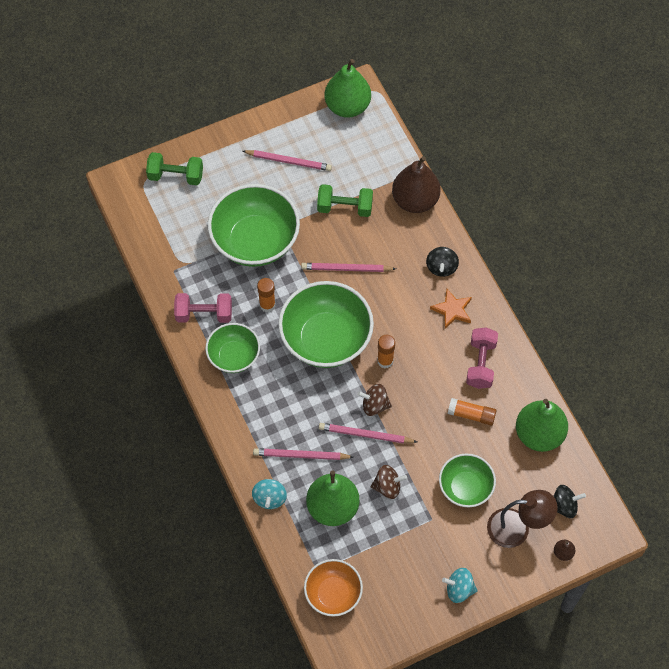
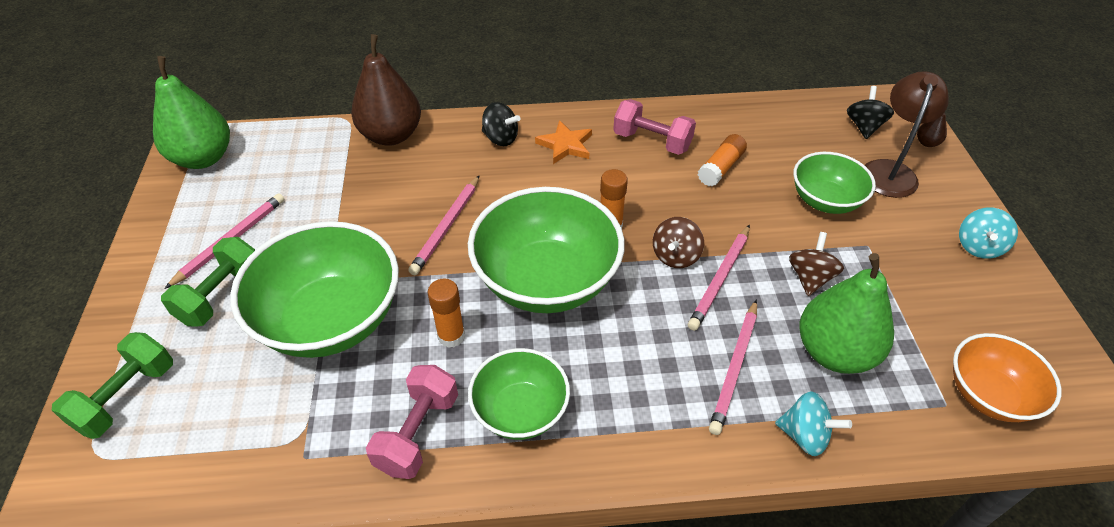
camera: 70 degrees left, 15 degrees down
(345, 207) = (351, 202): green dumbbell -> green dumbbell (221, 295)
(539, 434) = (764, 121): green pear -> none

